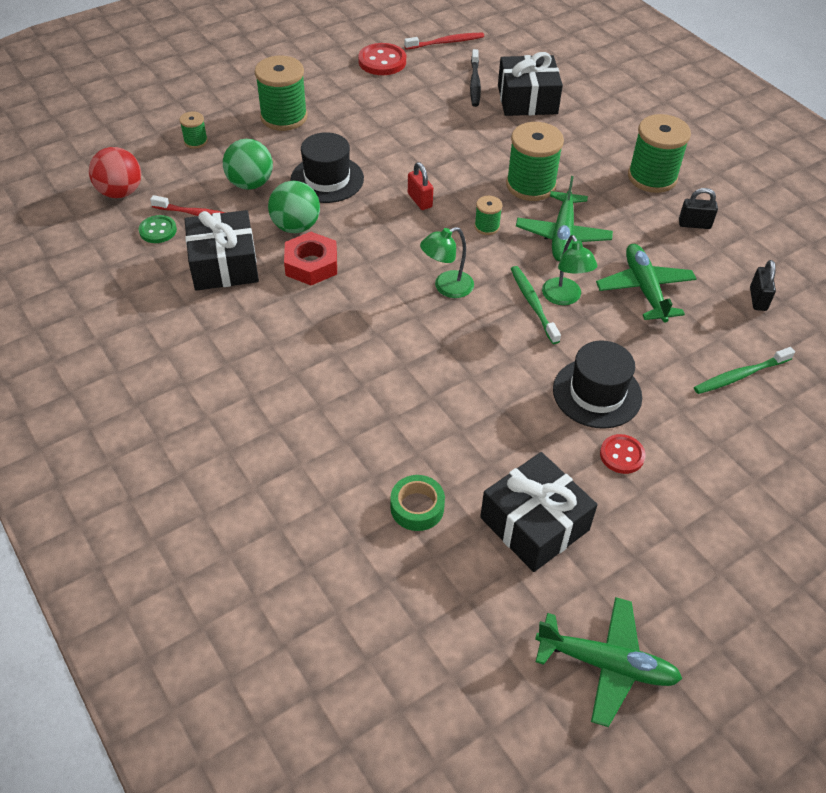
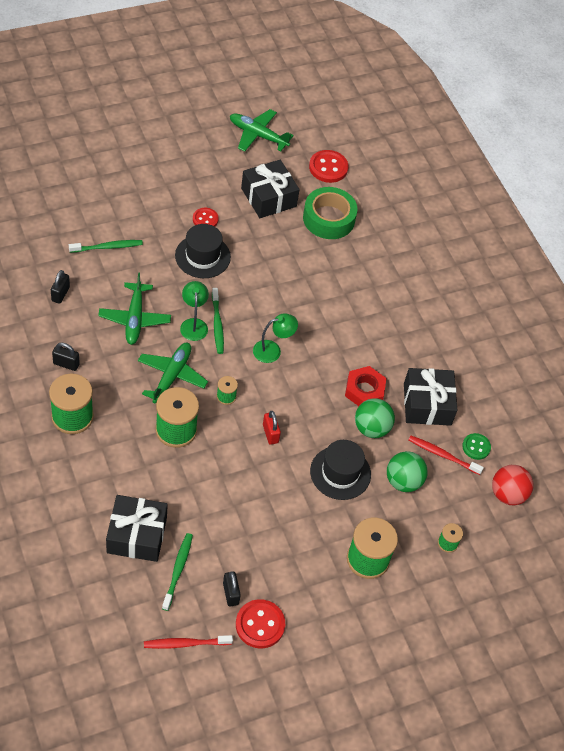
camera: 175 degrees left, 5 degrees up
(417, 76) = (230, 593): none -> black padlock
(417, 507) = (328, 219): green tape -> green tape, size x1.77
(444, 620) = (328, 167): none -> red button
(475, 83) = (178, 570): black toothbrush -> green toothbrush

